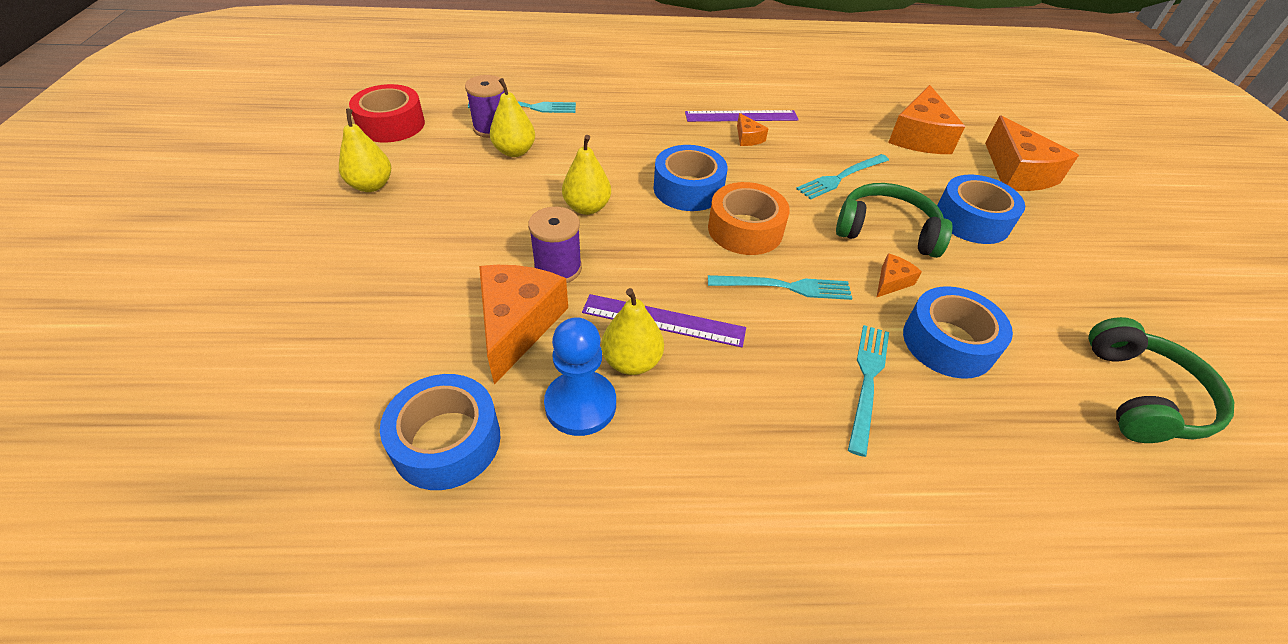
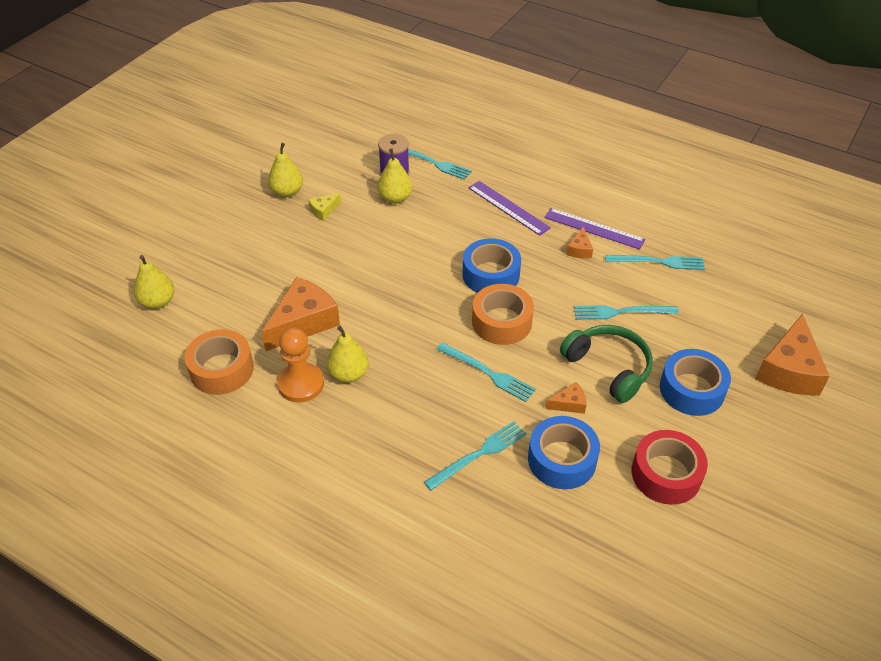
camera: 35 degrees right, 0 degrees up
(391, 124) = (330, 146): red tape -> red tape (666, 474)
(437, 190) = (323, 211): none -> yellow cheese
(447, 441) = (221, 369): blue tape -> orange tape
(558, 268) = (354, 297): purple spool -> none
(580, 405) = (301, 384): blue pawn -> orange pawn
(587, 207) = (408, 261): yellow pear -> yellow pear (158, 302)
(663, 320) = (389, 358): purple ruler -> purple ruler (508, 207)
(824, 125) = (658, 262): none -> turquoise fork
(919, 136) = (735, 304): orange cheese -> none
(1142, 396) = (663, 559): green headphones -> none

